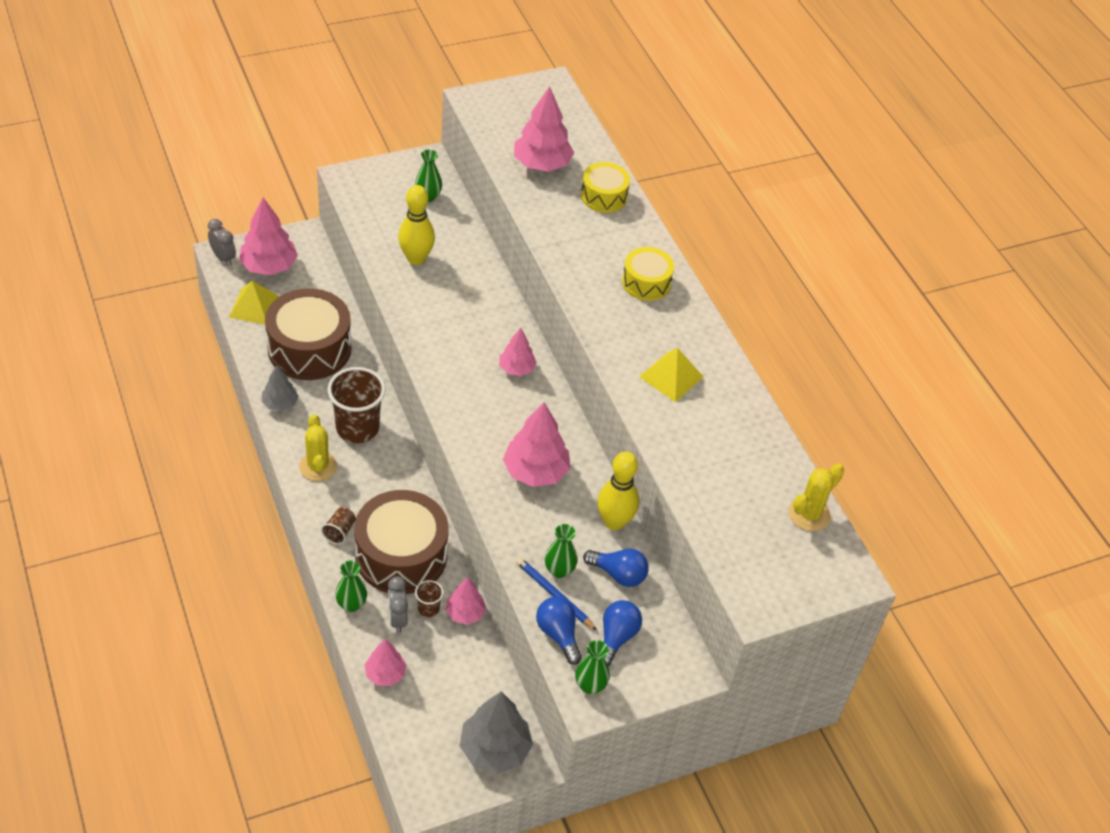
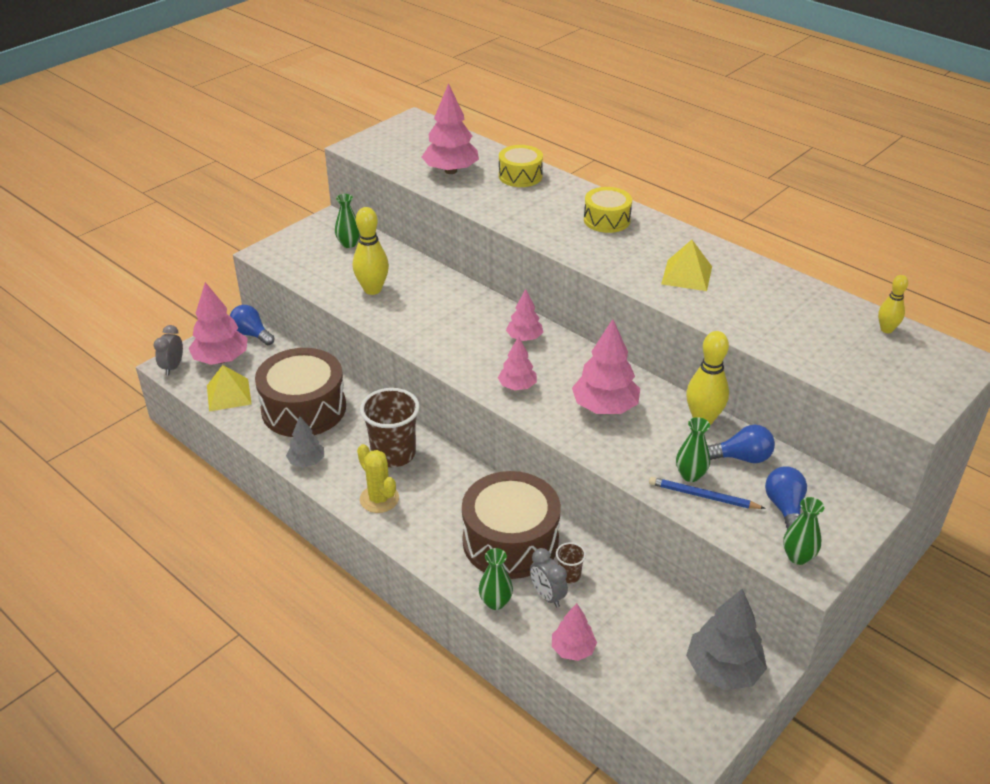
camera: 20 degrees left, 10 degrees down
(223, 258) = (173, 367): grey clock -> grey clock turned 105 degrees counterclockwise
(339, 531) = (438, 545): brown cup -> none
(465, 613) = (604, 564): pink tree -> pink tree (517, 386)
(558, 634) = (734, 526): blue light bulb -> blue light bulb (251, 334)
(809, 514) = (886, 329): yellow cactus -> yellow bowling pin

